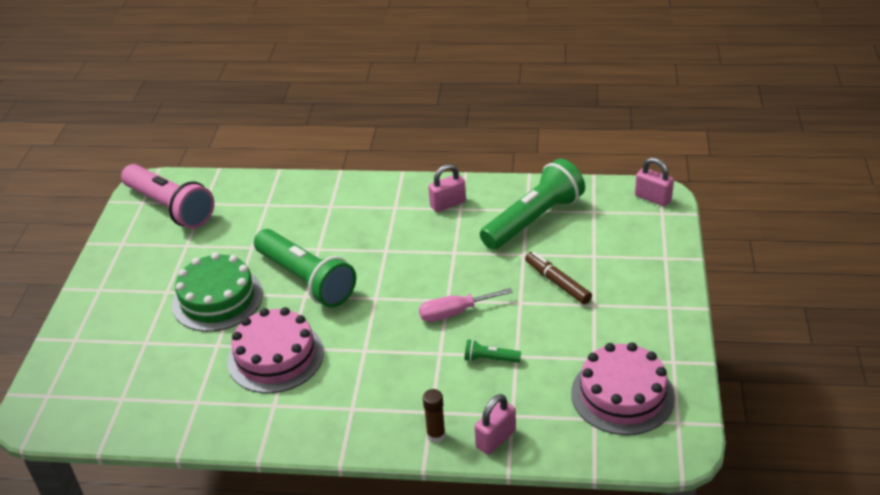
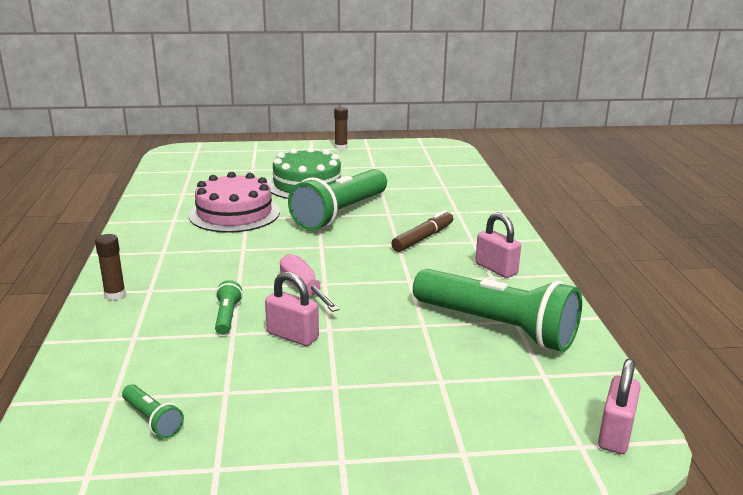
camera: 75 degrees right, 15 degrees down
(110, 265) = (341, 148): none -> brown glue stick
(170, 207) = (420, 155): pink flashlight -> none
(495, 439) = (99, 330): pink padlock -> pink padlock (292, 336)
(557, 283) = (373, 354): brown marker -> brown marker (423, 238)
(622, 395) = (152, 420): pink cake -> green flashlight

